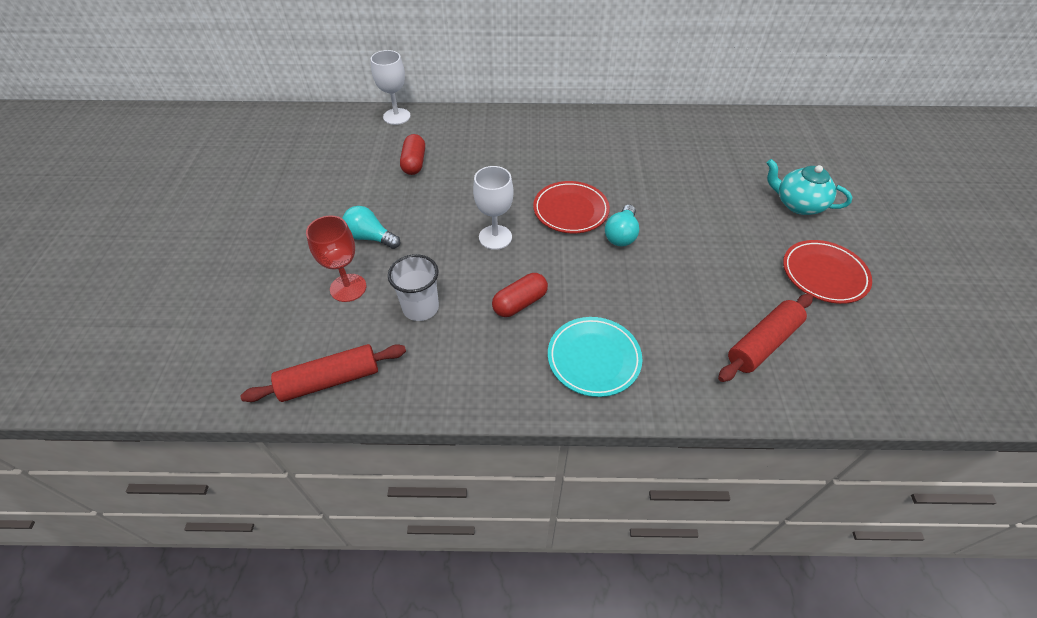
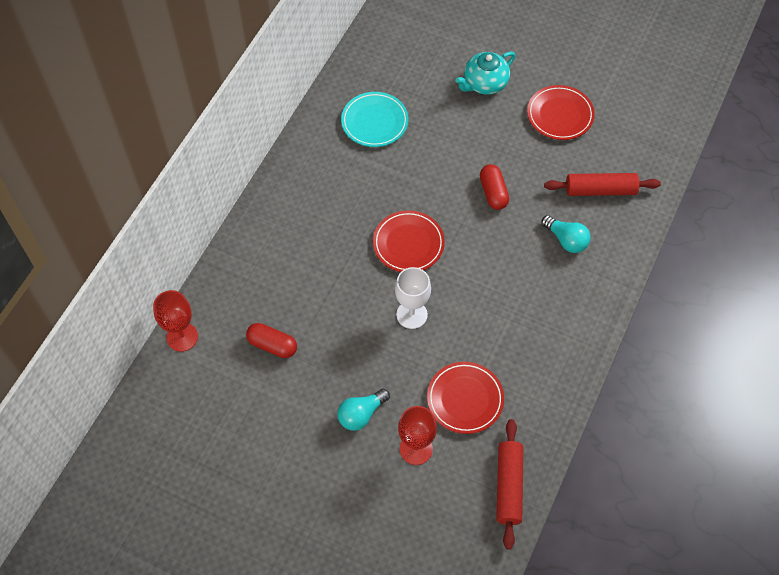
camera: 65 degrees left, 10 degrees up
(396, 116) = (182, 337): white goblet -> red goblet
(420, 308) = (465, 399): white cup -> red plate
(520, 303) = (493, 326): red capsule -> red capsule (493, 192)
(593, 358) = (567, 300): turquoise plate -> turquoise plate (374, 122)
(621, 235) = (456, 221): turquoise light bulb -> turquoise light bulb (566, 240)
(763, 343) = (600, 190): red rolling pin -> red rolling pin turned 75 degrees counterclockwise

